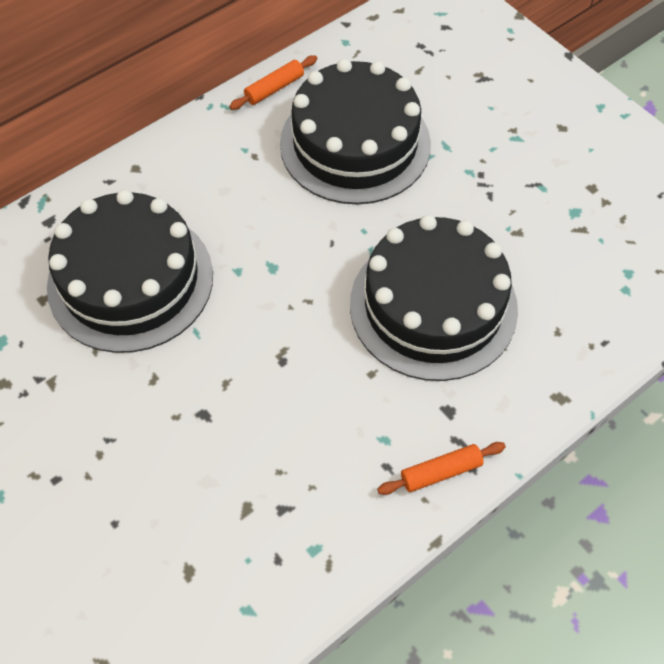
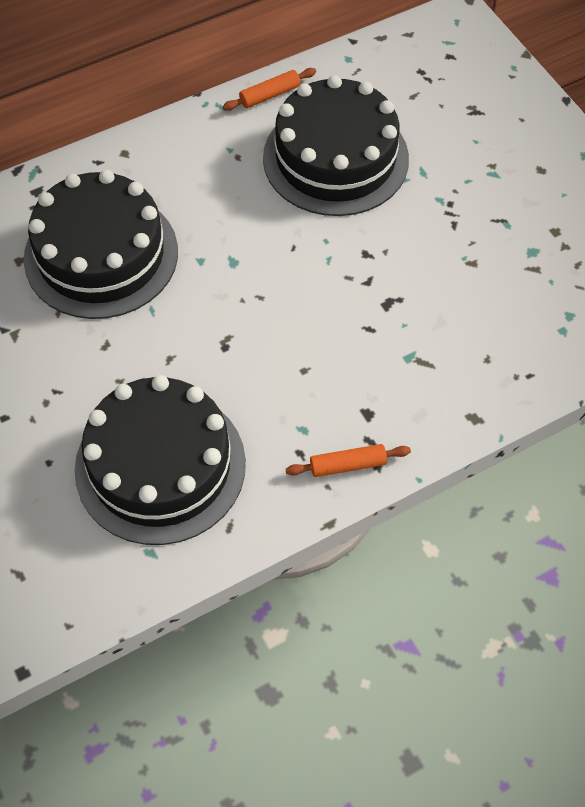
camera: 10 degrees right, 0 degrees up
(433, 306) = (375, 318): black cake -> black cake (160, 466)

